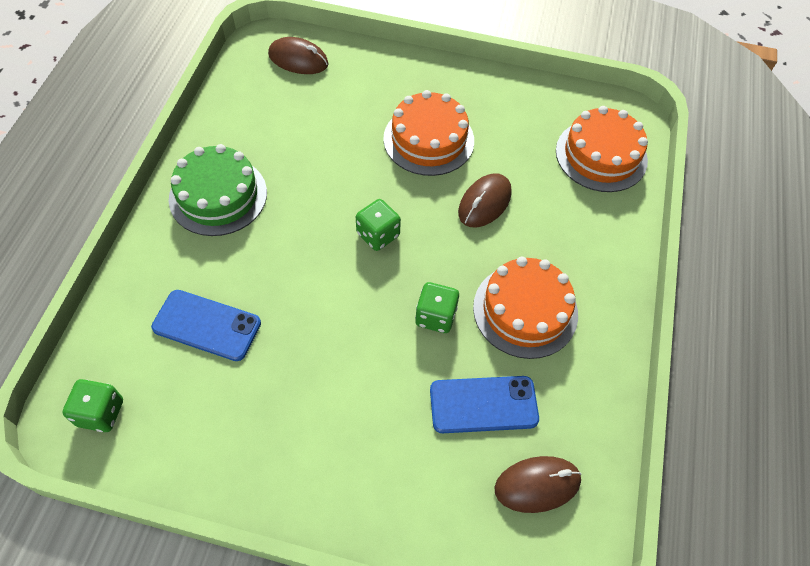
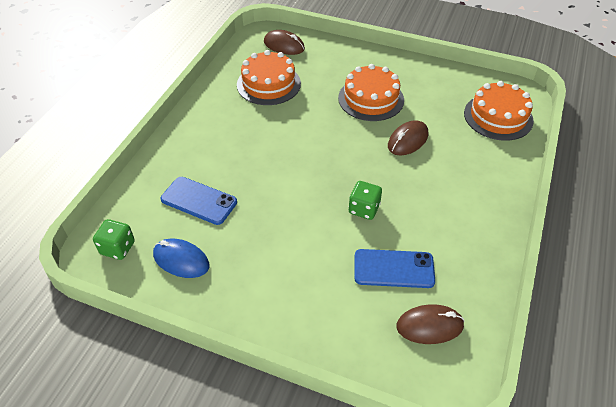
camera: 10 degrees right, 10 degrees down
(194, 422) = (181, 260): none -> blue mouse
(218, 195) = (217, 122): green cake -> none
(378, 235) = (327, 154): green dice -> none
(525, 310) = (431, 211): orange cake -> orange cake (268, 84)

